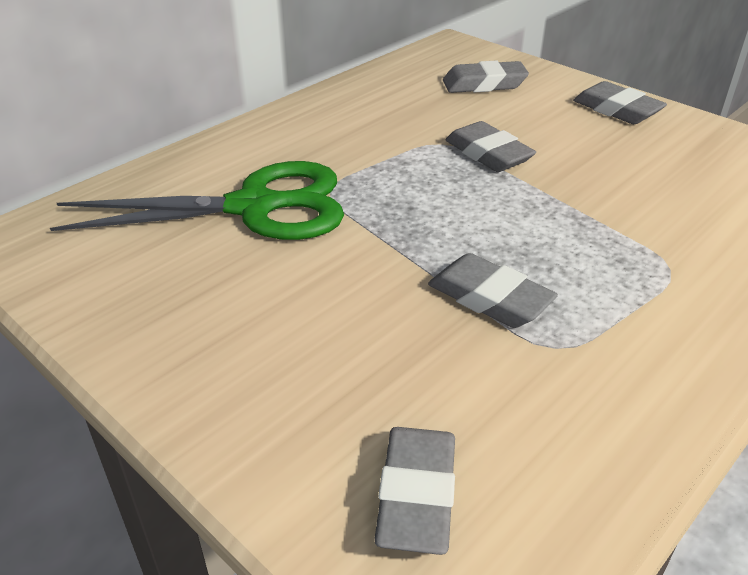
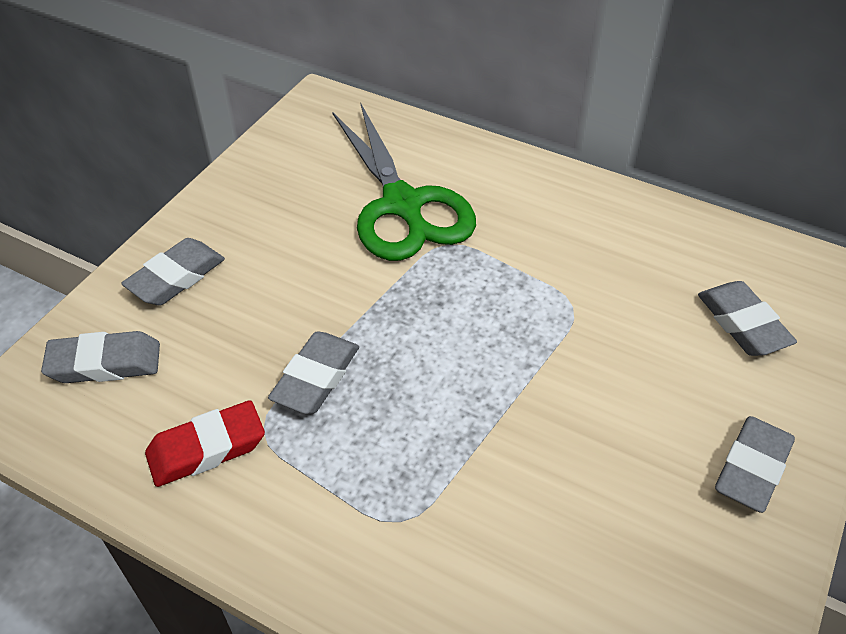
camera: 75 degrees right, 10 degrees up
(488, 154) = (567, 348): grey eraser -> grey eraser (176, 277)
(579, 395) = (207, 449): none -> red eraser

